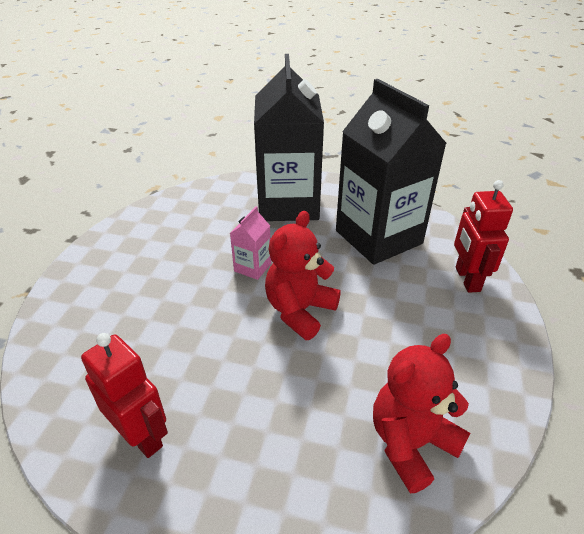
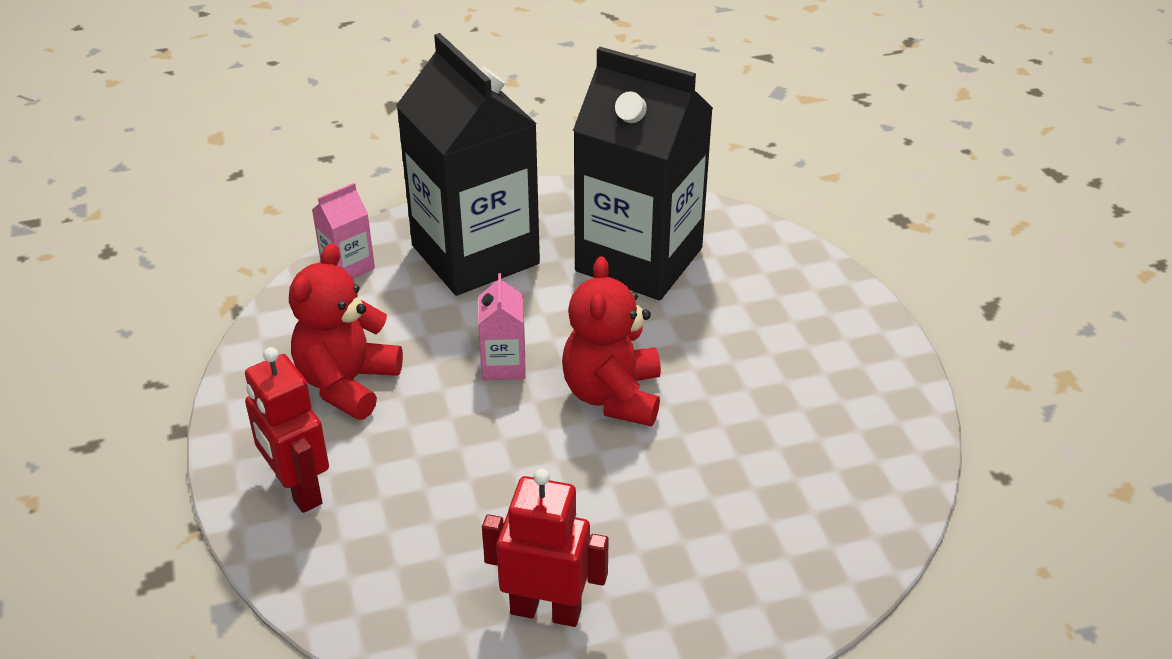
camera: 30 degrees left, 0 degrees up
(220, 189) = (348, 266): none -> pink carton
(411, 443) = (839, 483): red teddy bear -> red teddy bear (347, 384)
(467, 279) = (784, 276): red robot -> red robot (298, 490)

